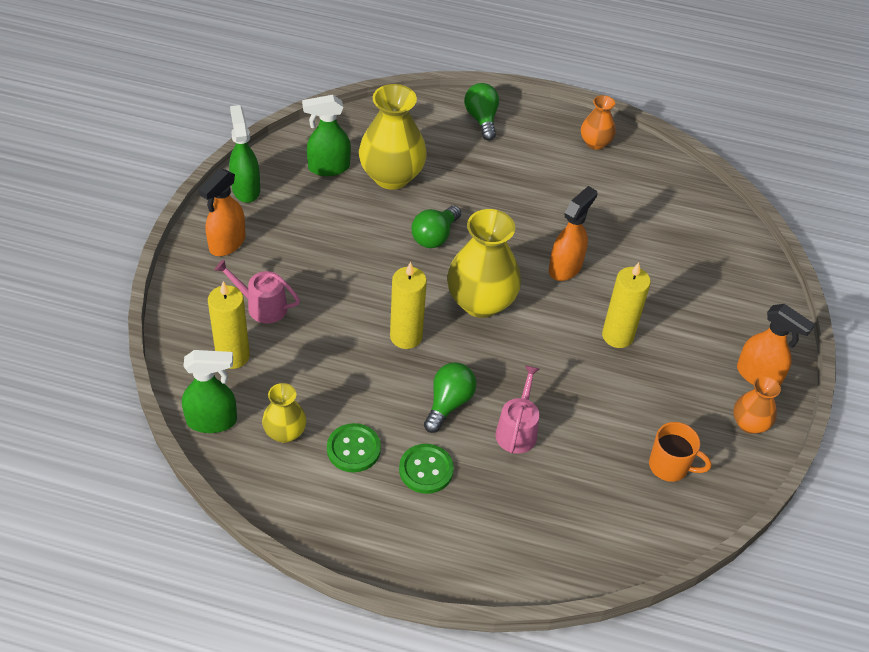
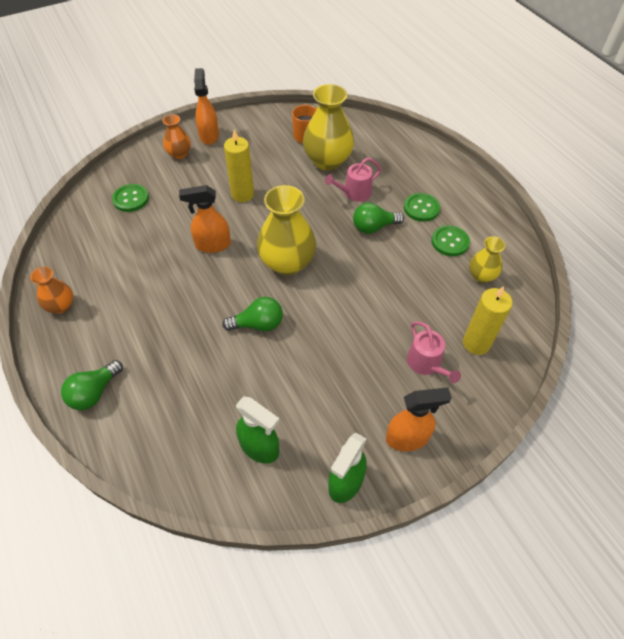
camera: 130 degrees left, 5 degrees up
(212, 421) = (521, 312): green spray bottle -> none
(391, 176) = (224, 397): yellow vase -> yellow vase (327, 161)
(406, 336) = (355, 276): yellow candle -> none
(699, 251) = (131, 199): none -> green button
(749, 424) = (245, 125): orange vase -> orange vase (179, 154)

